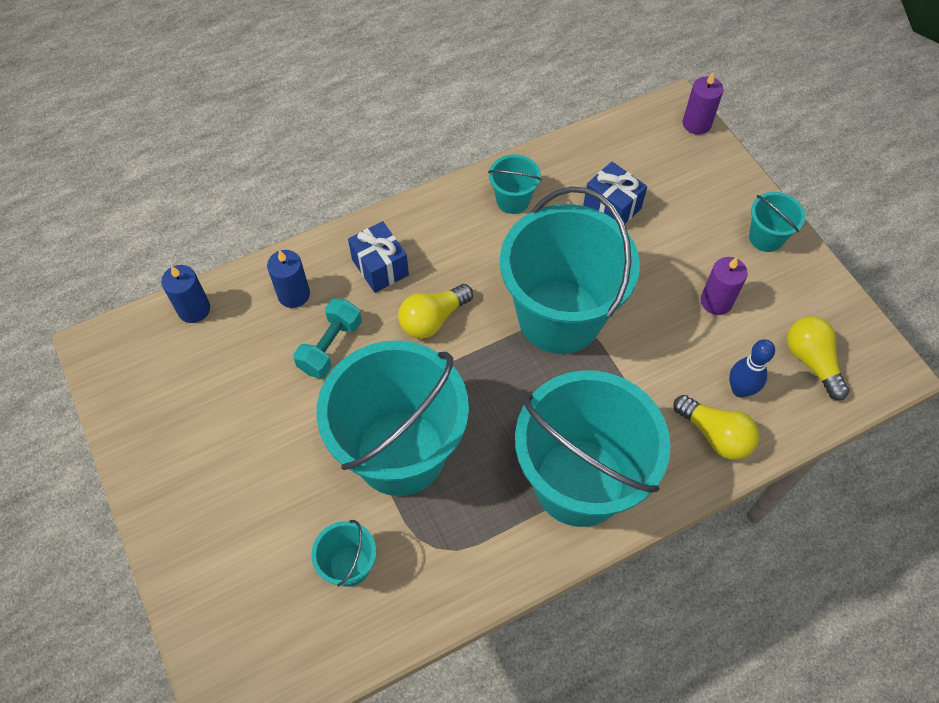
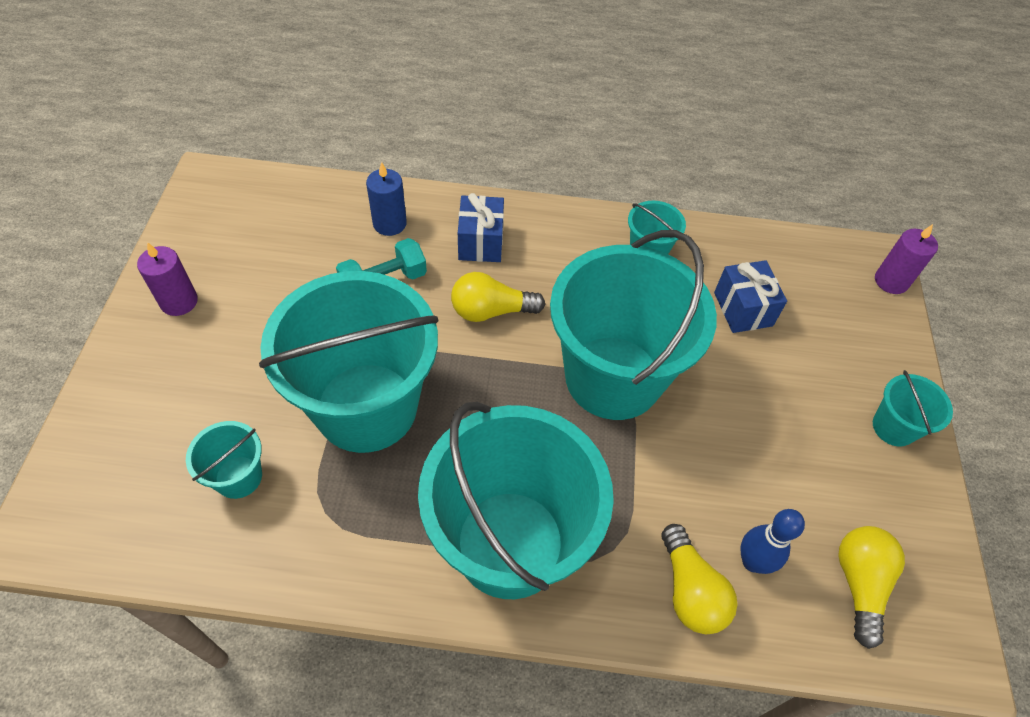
camera: 30 degrees right, 5 degrees down
(194, 309) = (302, 191): blue candle -> none
(716, 301) = (790, 457): purple candle -> purple candle (179, 302)

